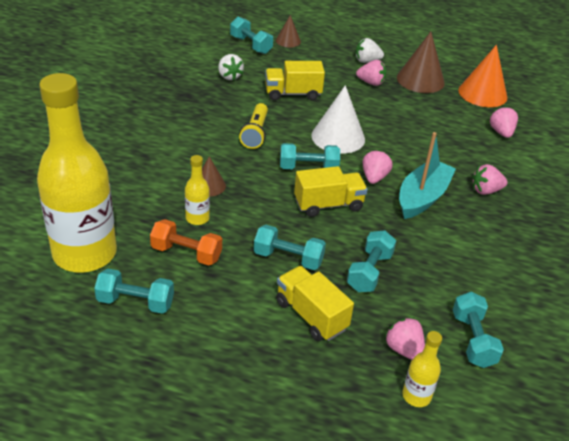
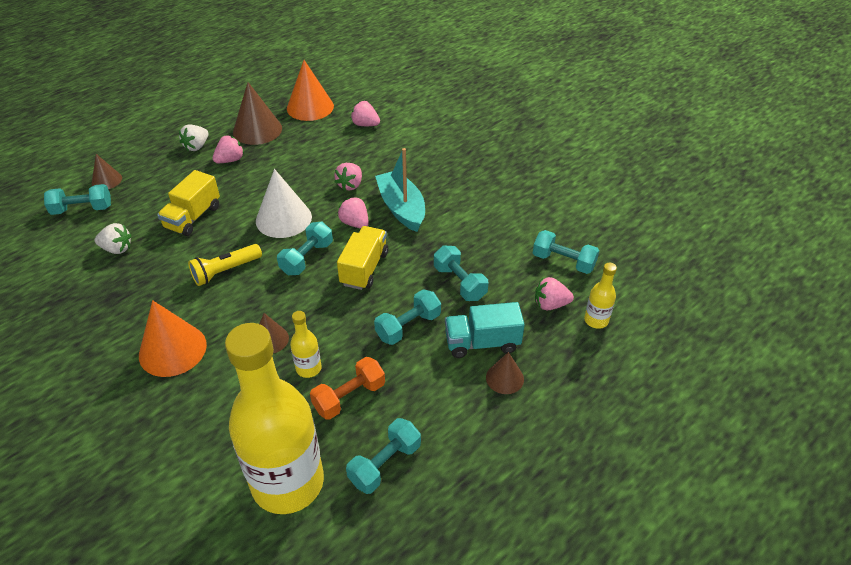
camera: 55 degrees left, 5 degrees up
(161, 143) = (172, 350): none -> orange cone
(255, 133) = (225, 271): yellow flashlight -> yellow flashlight turned 105 degrees clockwise
(282, 347) = (504, 378): none -> brown cone
(311, 315) = (482, 342): yellow truck -> turquoise truck
(485, 190) = (422, 170): pink strawberry -> pink strawberry (350, 185)

